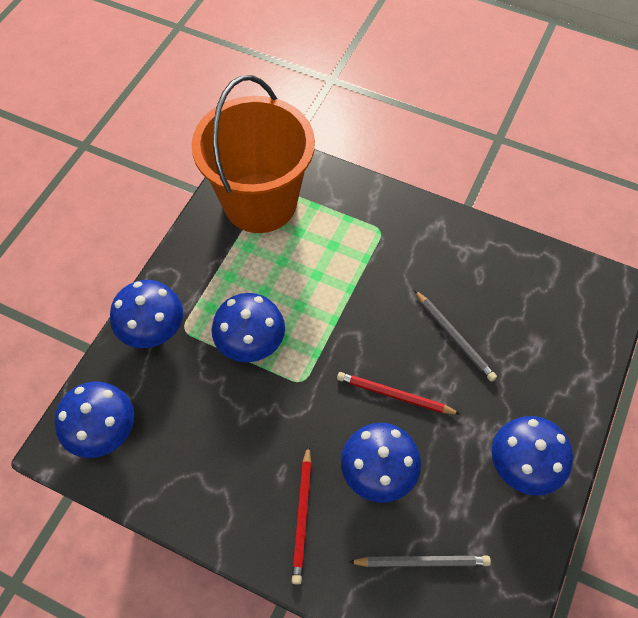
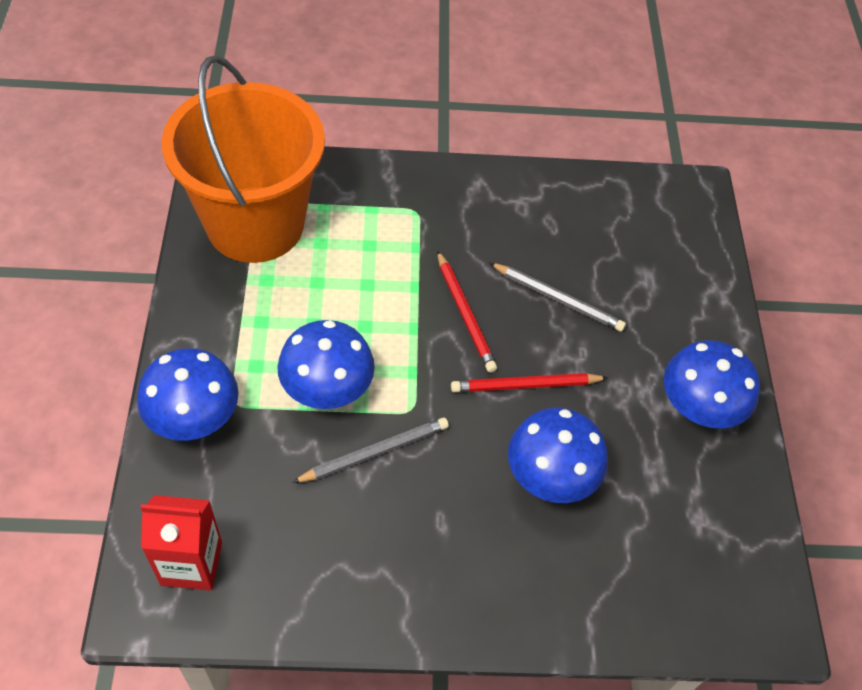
camera: 30 degrees left, 5 degrees down
(103, 431) = (191, 563): blue mushroom -> red carton
(302, 515) = (490, 559): red pencil -> red pencil (464, 314)
(421, 562) = (647, 553): grey pencil -> grey pencil (374, 453)

